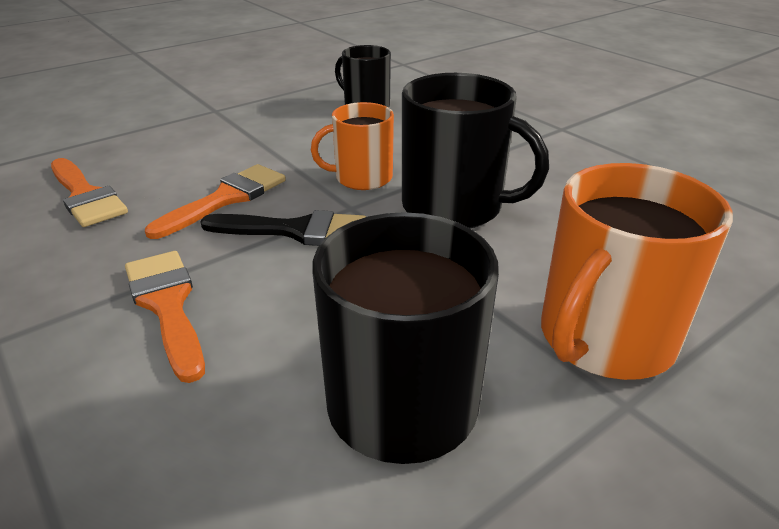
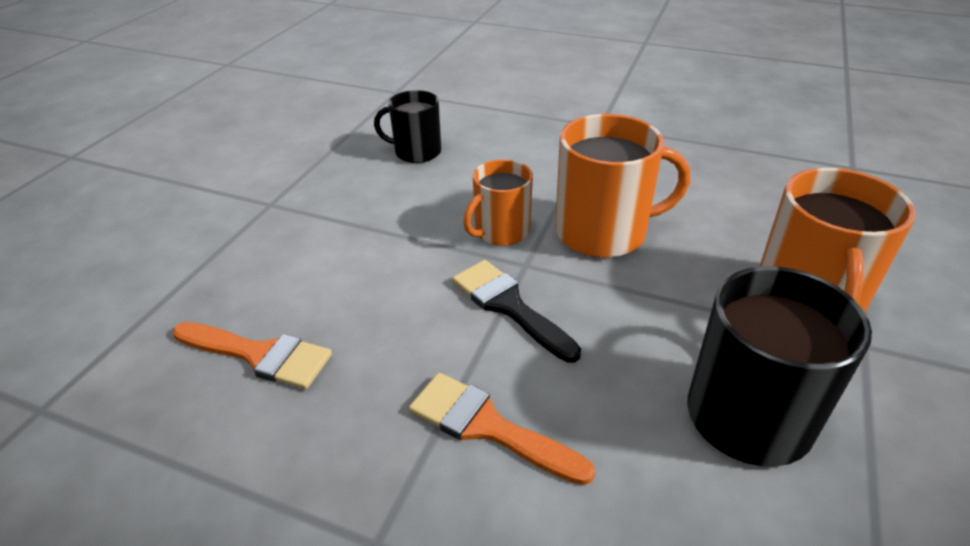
camera: 30 degrees left, 5 degrees up
(226, 198) = (407, 299): orange brush -> none
(297, 231) = (508, 306): black brush -> black brush turned 105 degrees counterclockwise
(455, 207) = (603, 232): black mug -> orange mug

